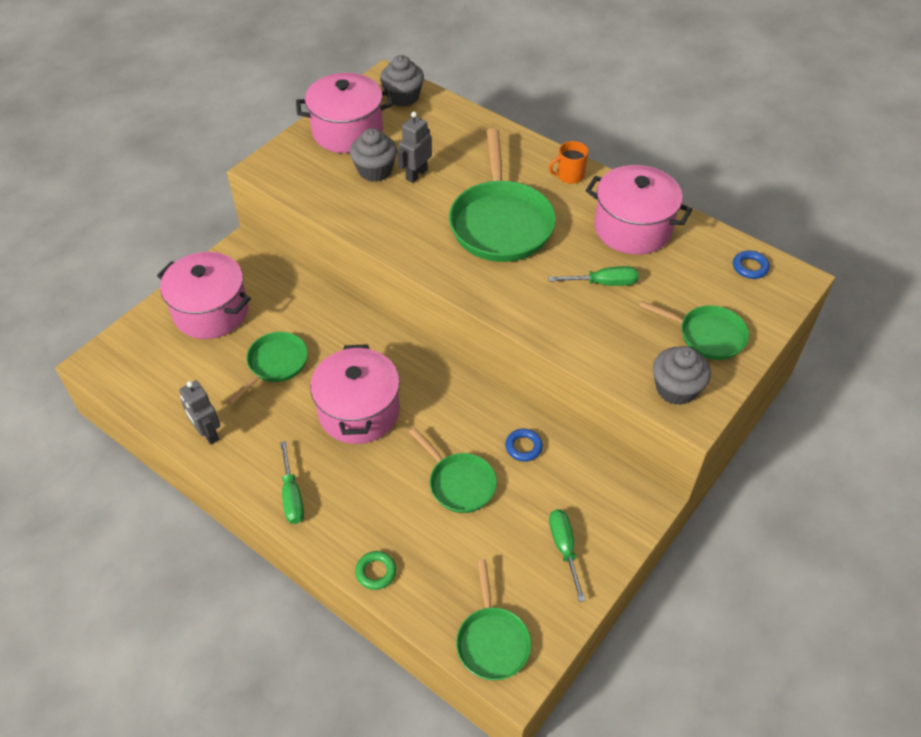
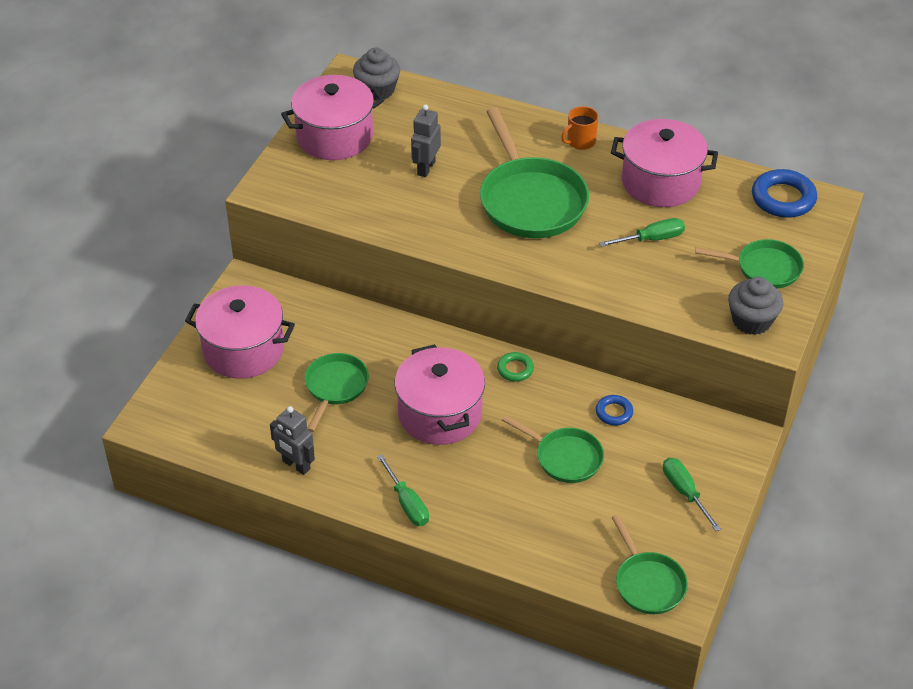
camera: 15 degrees left, 5 degrees down
(375, 170) = (381, 171): grey cupcake -> none
(376, 572) = (517, 551): green ring -> green ring (515, 369)
(750, 267) = (783, 198): blue ring -> blue ring, size x1.81

